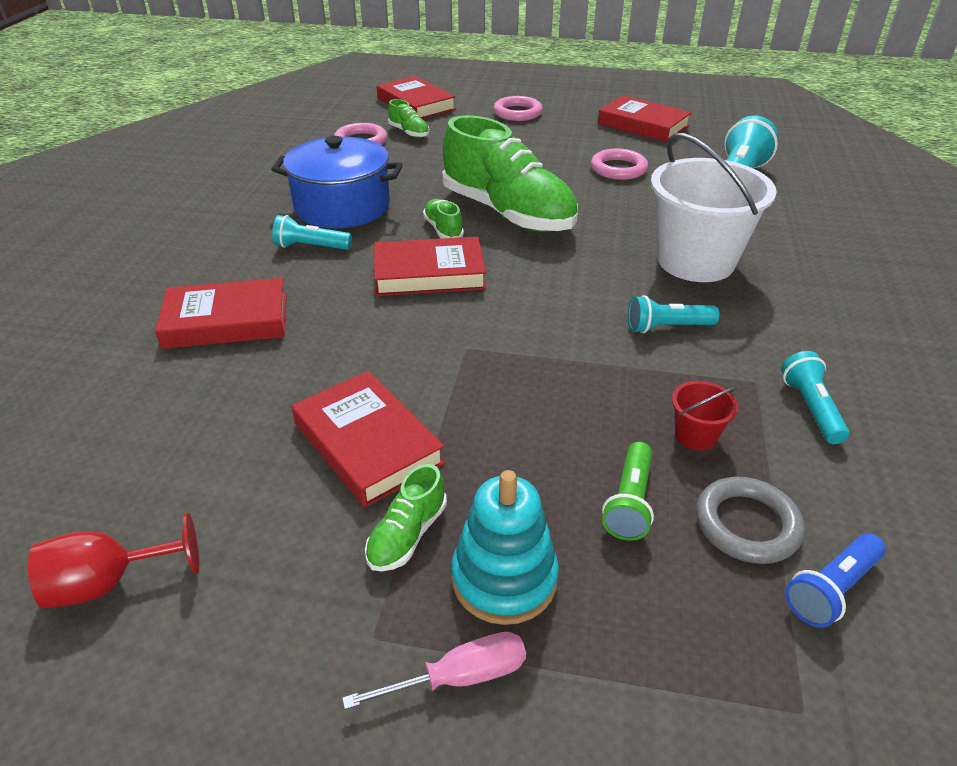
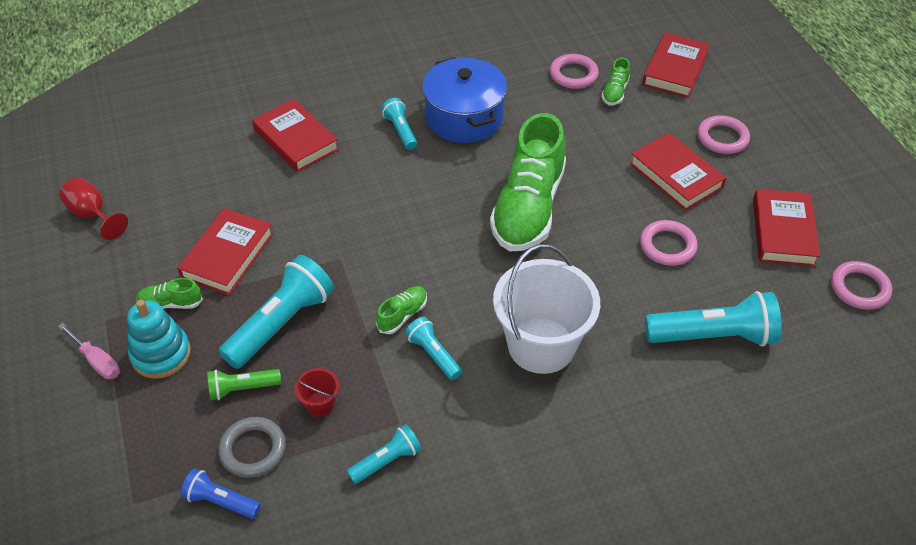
camera: 60 degrees right, 10 degrees up
(429, 273) = (411, 203): red book -> red book (676, 176)
(443, 229) = (475, 183): green shoe -> green shoe (402, 315)
(535, 429) = (281, 323): none -> turquoise flashlight
(722, 120) = (859, 288): none -> pink ring

